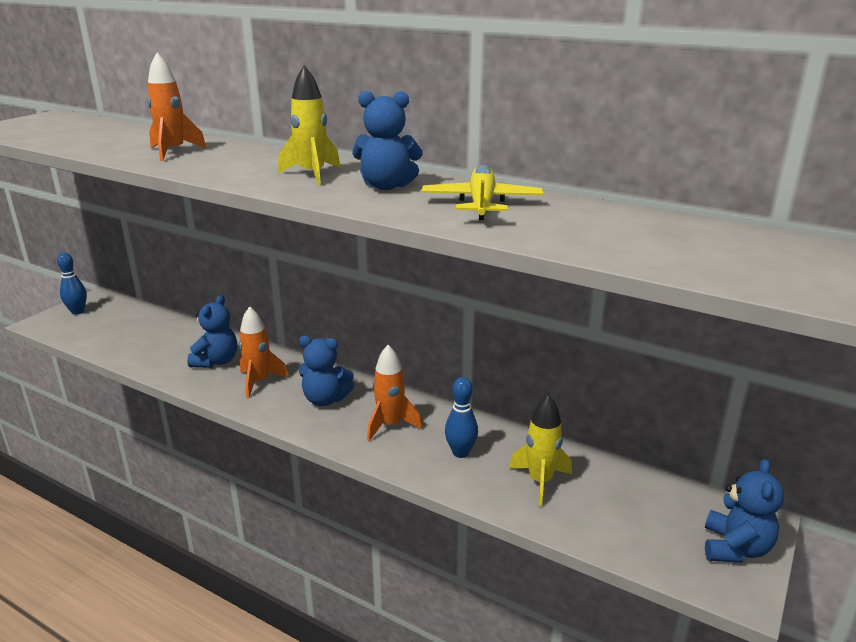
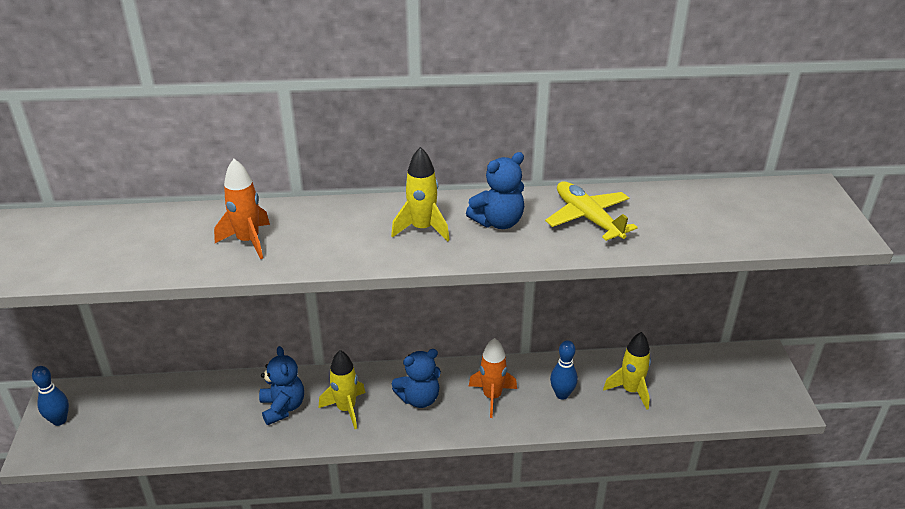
camera: 35 degrees left, 10 degrees up
(259, 382) = (346, 409): orange rocket -> yellow rocket
(735, 548) = (767, 380): blue teddy bear -> none

